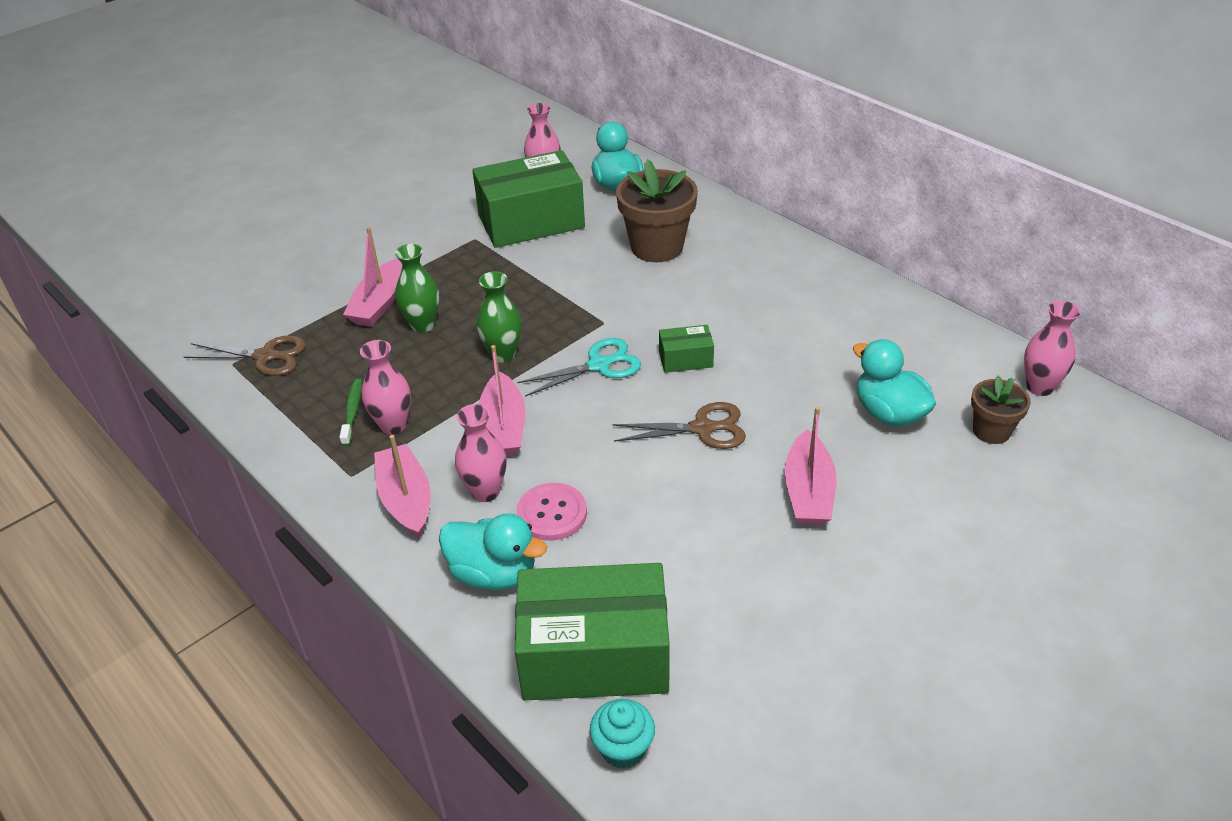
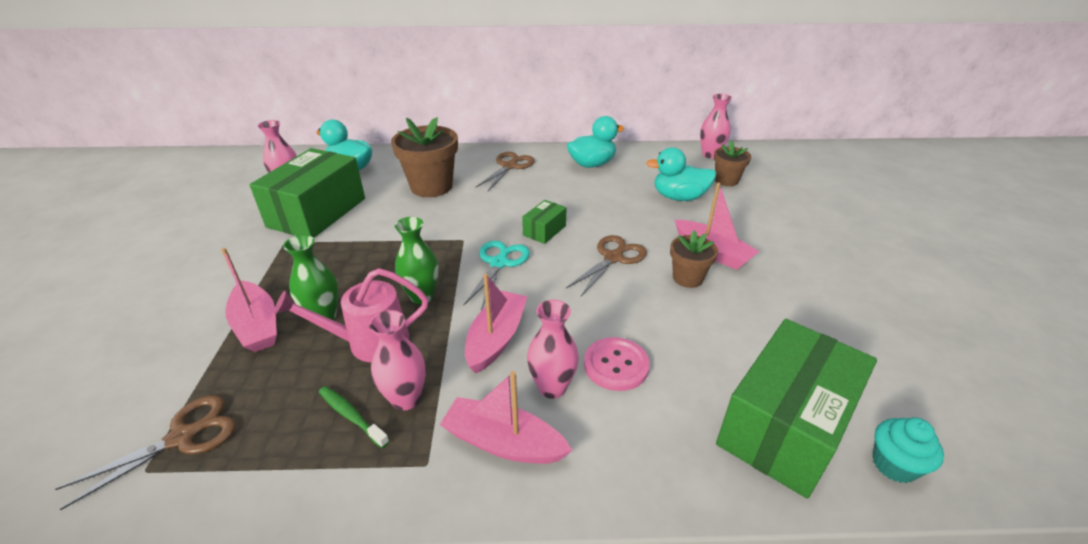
camera: 50 degrees left, 5 degrees down
(423, 367) = (369, 343): none -> pink watering can
(493, 573) = (647, 435): turquoise duck -> turquoise duck (592, 164)
(503, 427) = (496, 338): pink boat -> pink boat turned 105 degrees counterclockwise
(736, 496) = (687, 278): none -> brown flower pot
(767, 265) = (510, 166): none -> brown scissors

